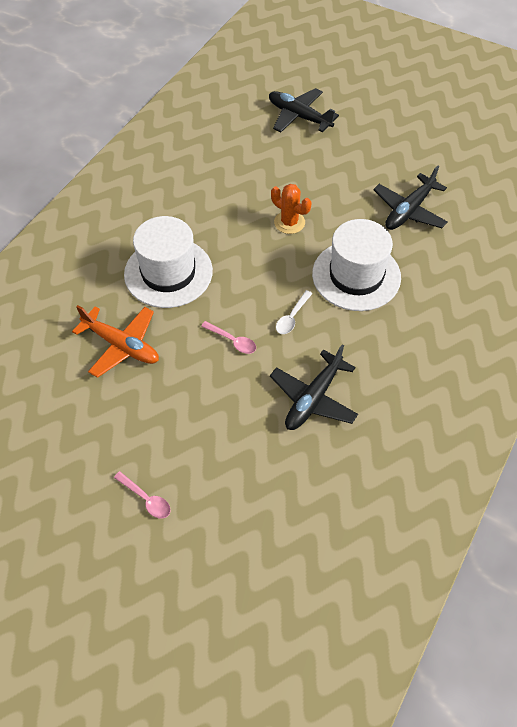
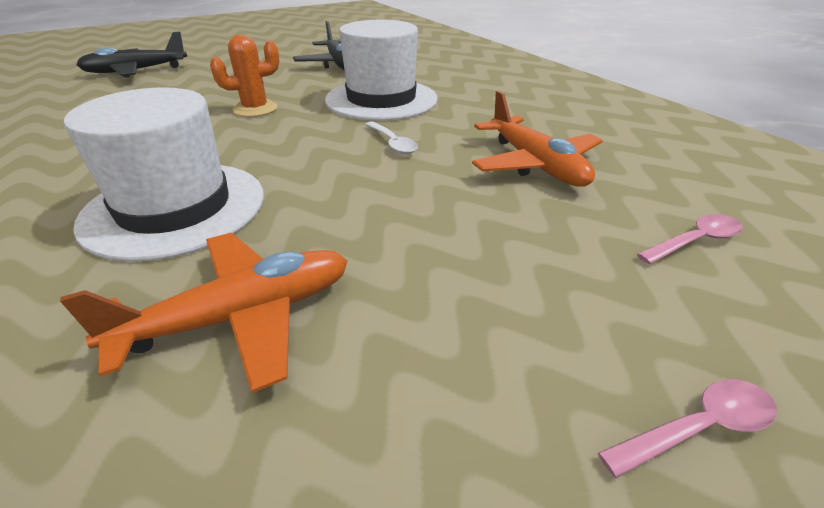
camera: 60 degrees left, 20 degrees down
(232, 341) = (380, 192): pink spoon -> pink spoon (694, 241)
(313, 398) = (535, 164): black plane -> orange plane

